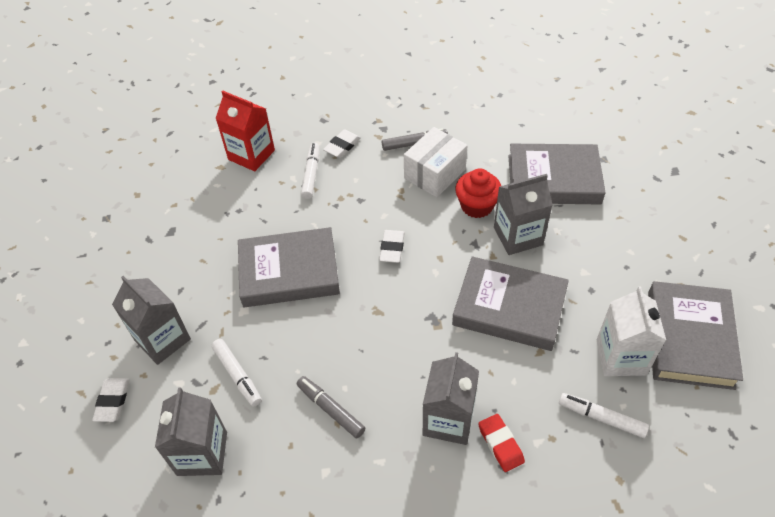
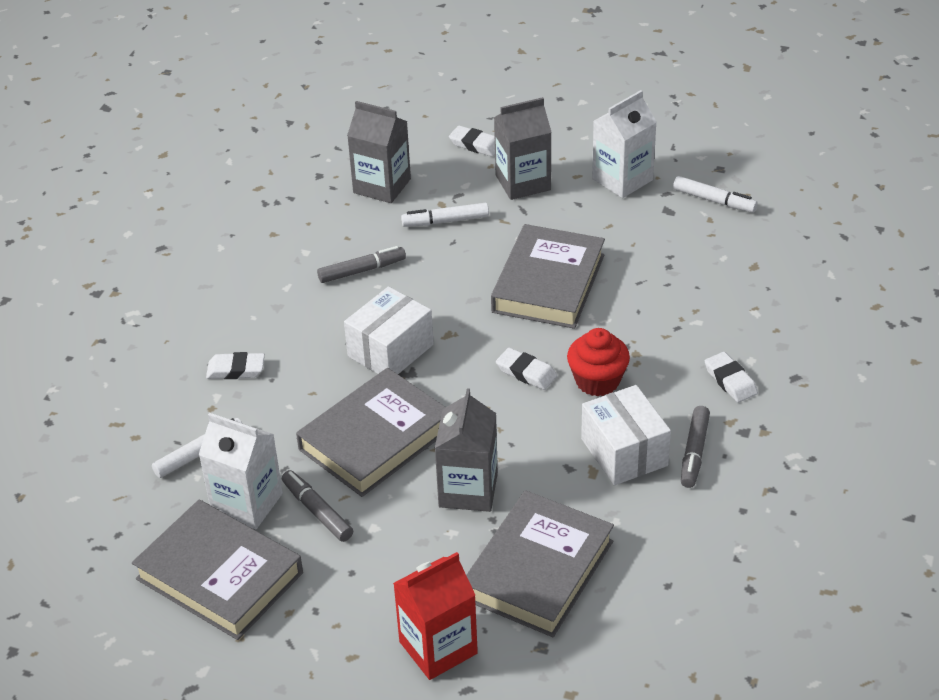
camera: 115 degrees right, 10 degrees down
(138, 272) = (622, 179): none -> white carton
(251, 155) = (761, 296): red carton -> red carton (438, 647)
(311, 174) = (693, 339): white marker -> white marker (714, 200)
(415, 341) = (390, 350): none -> white box
(448, 420) = (288, 343): grey carton -> none
(477, 206) = (542, 471): red cupcake -> red cupcake (597, 381)
(500, 444) = (236, 370): red eraser -> white eraser
(595, 310) = (317, 511): none -> grey marker

